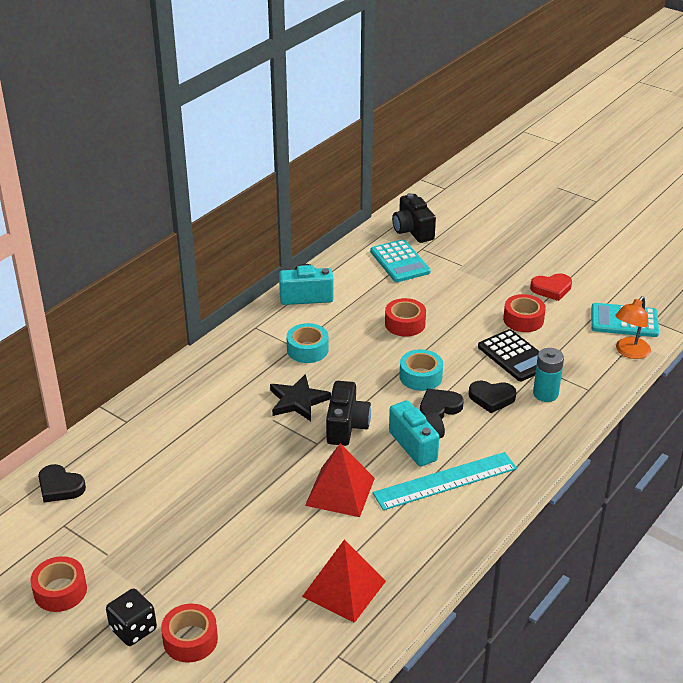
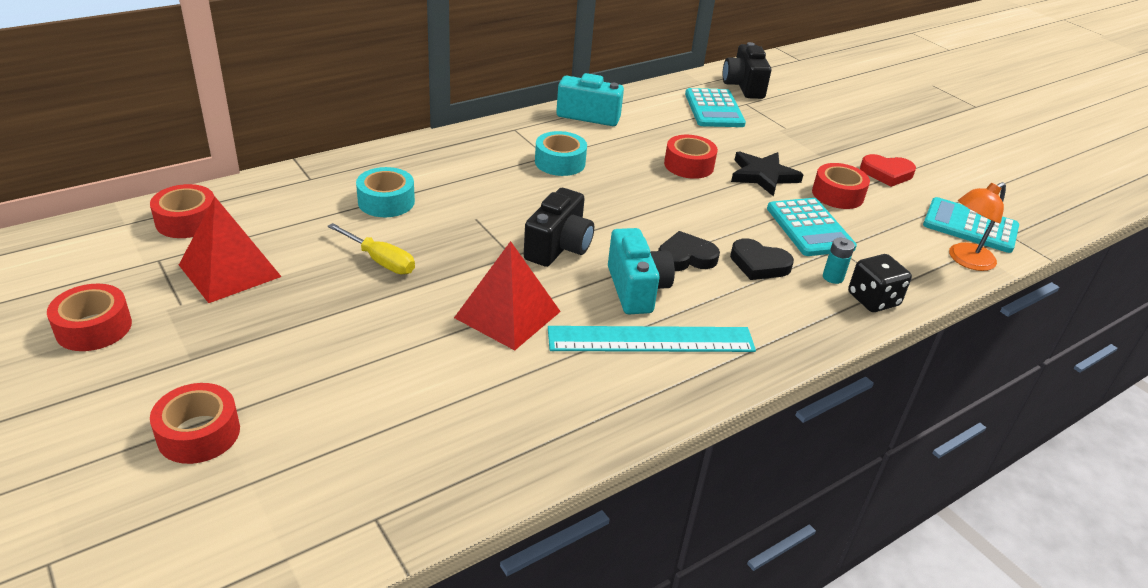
camera: 15 degrees right, 0 degrees up
(60, 487) = (187, 221): black heart -> red tape
(133, 629) = (140, 398): black dice -> black dice (873, 299)
(226, 476) = (380, 261): none -> yellow screwdriver
(298, 401) = (517, 208): black star -> black star (763, 176)
(344, 589) = (440, 431): red pyramid -> red pyramid (230, 270)
(420, 376) = (680, 220): turquoise tape -> turquoise tape (386, 201)
(514, 356) = (809, 228): black calculator -> turquoise calculator
(545, 394) = (833, 277): turquoise battery -> turquoise battery, size x0.62

